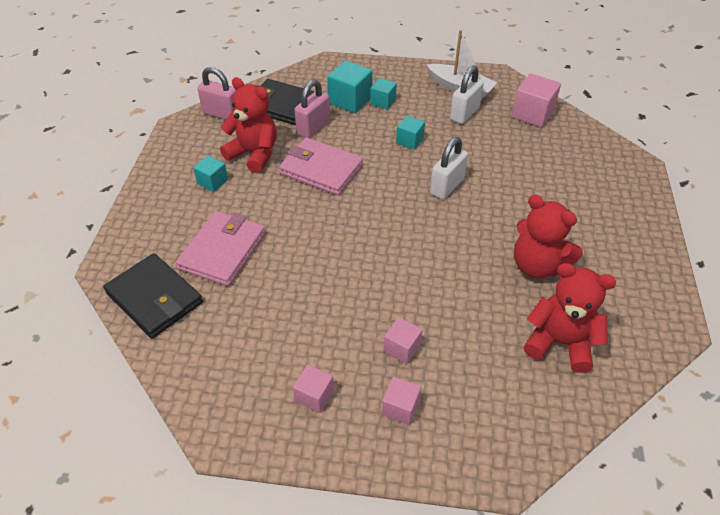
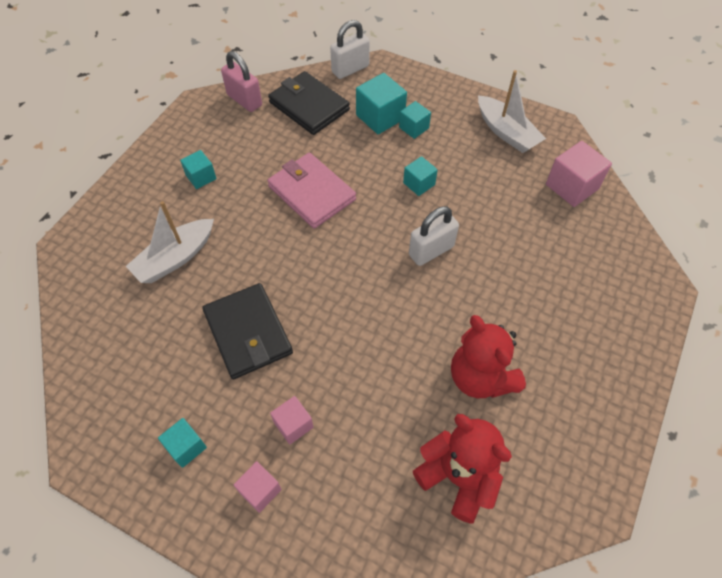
camera: 20 degrees right, 10 degrees up
(155, 298) = (93, 290): black wallet -> black wallet (248, 333)
(222, 251) = (175, 258): pink wallet -> white boat
(254, 154) = (254, 156): red teddy bear -> none
(313, 128) = (327, 141): pink padlock -> none
(314, 396) = (186, 447): pink cube -> turquoise cube
(464, 113) = (495, 166): white padlock -> white padlock (350, 69)

